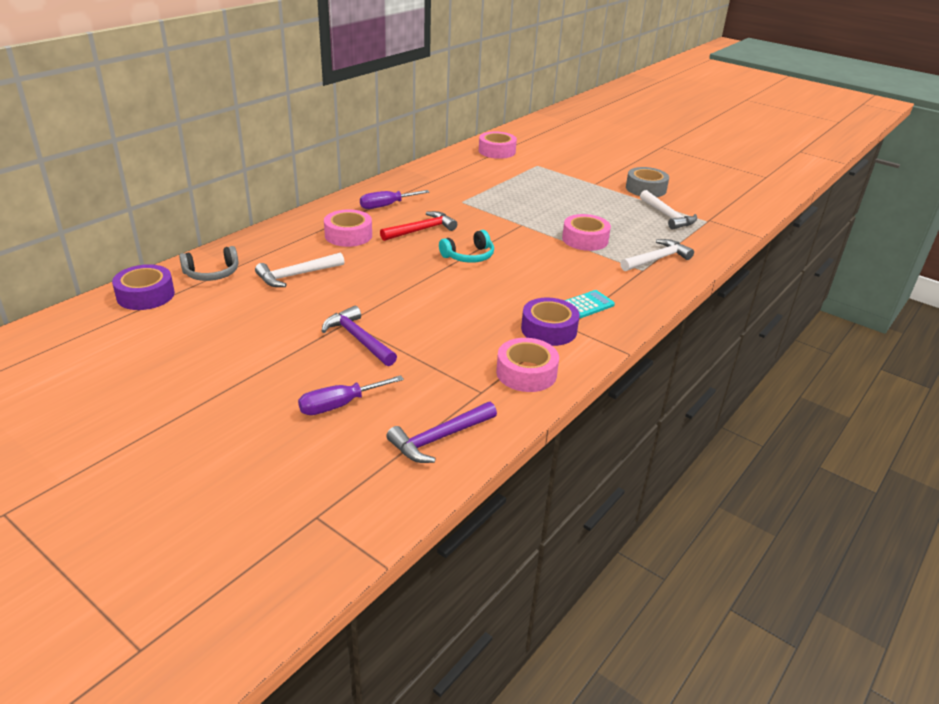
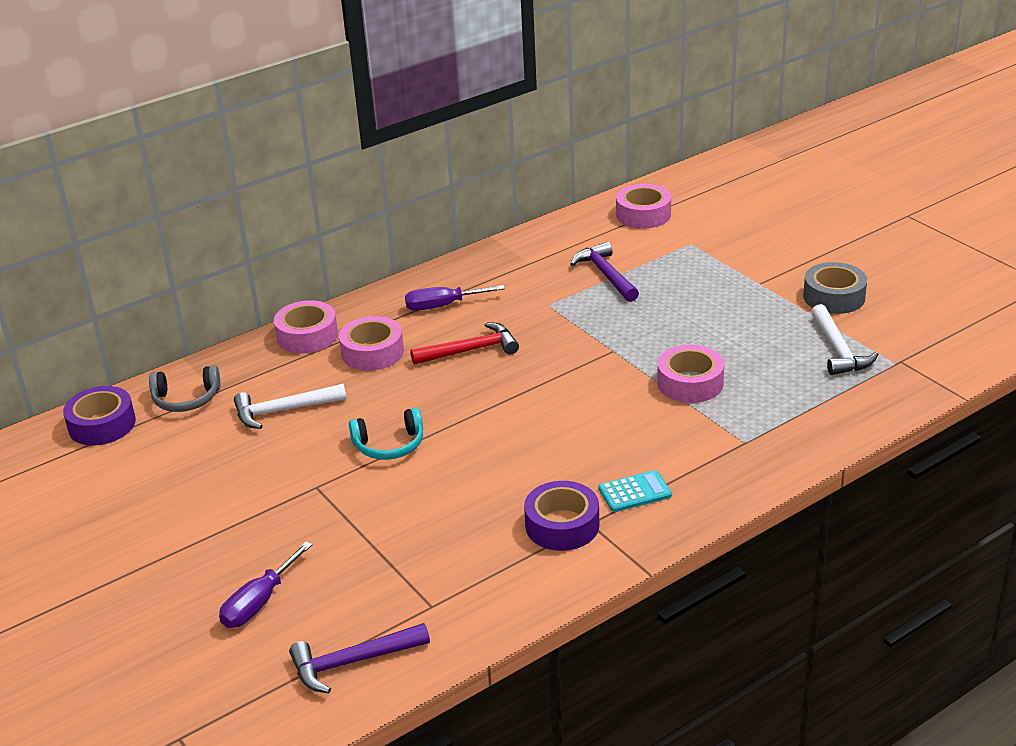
camera: 20 degrees right, 0 degrees up
(339, 405) = (259, 602): purple screwdriver -> purple screwdriver turned 45 degrees counterclockwise
(358, 339) = (318, 513): purple hammer -> purple hammer (605, 274)
(469, 256) = (514, 398): turquoise headphones -> turquoise headphones (389, 445)
(526, 373) = (500, 586): pink tape -> pink tape (307, 336)
(657, 259) = (777, 425): white hammer -> none

